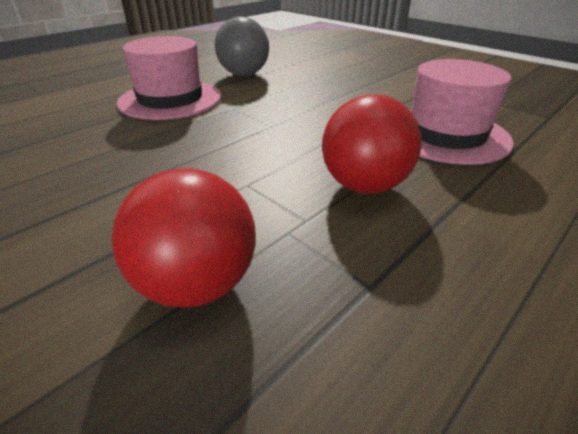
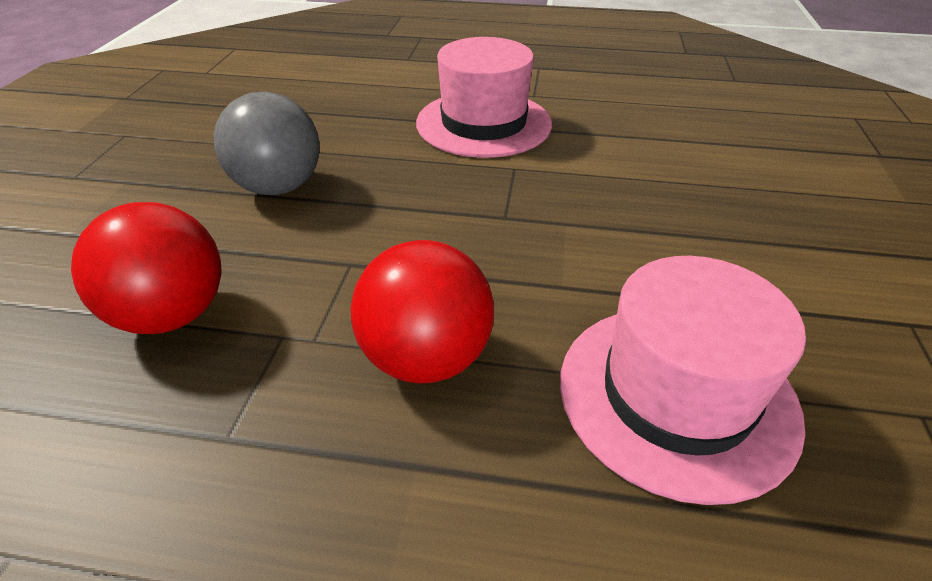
camera: 55 degrees right, 5 degrees up
(244, 74) = (624, 129): grey ball -> grey ball (279, 187)

